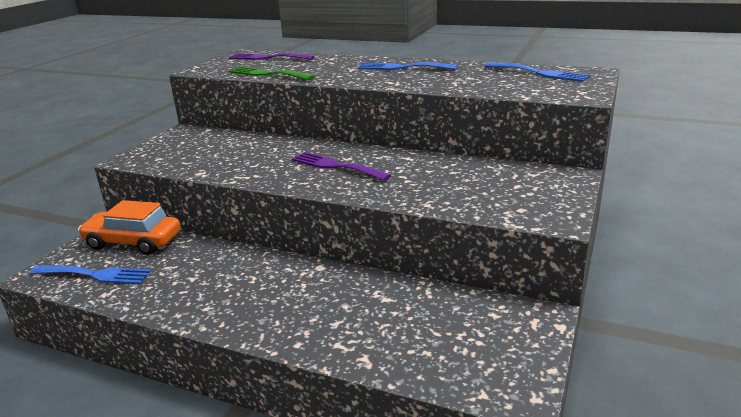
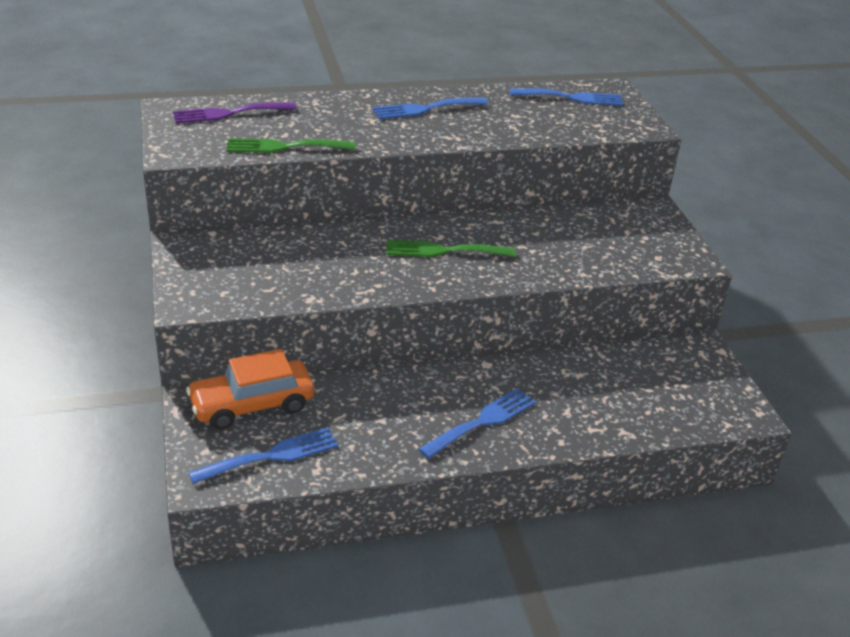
camera: 40 degrees left, 10 degrees up
(258, 305) = (482, 421): none -> blue fork
(335, 166) = (443, 251): purple fork -> green fork

